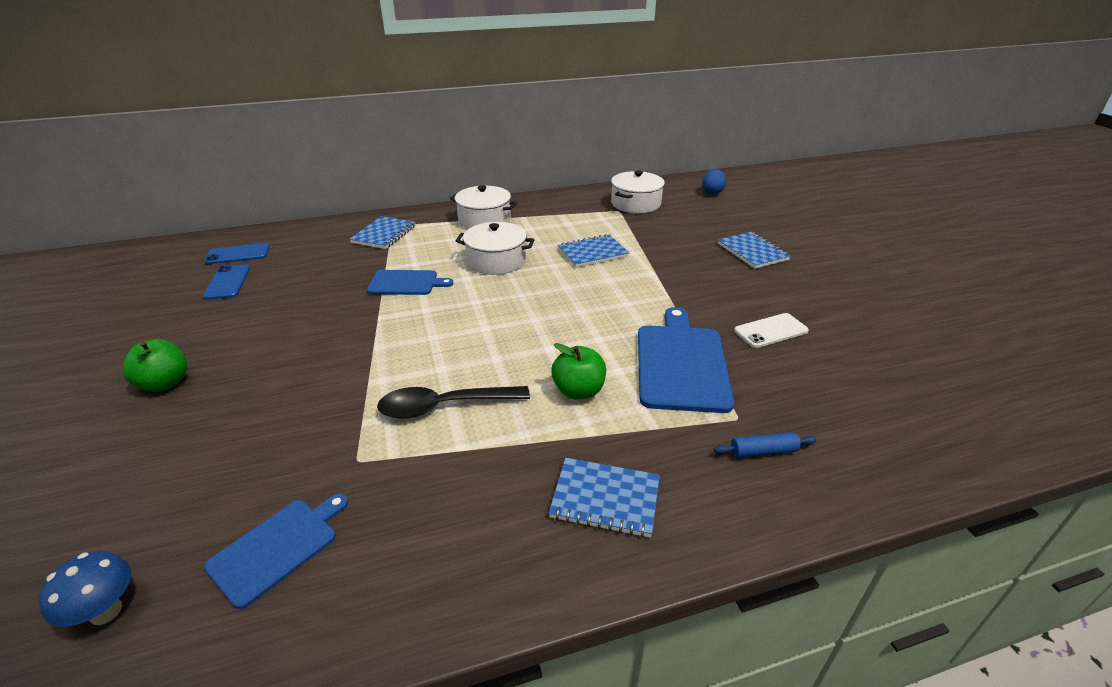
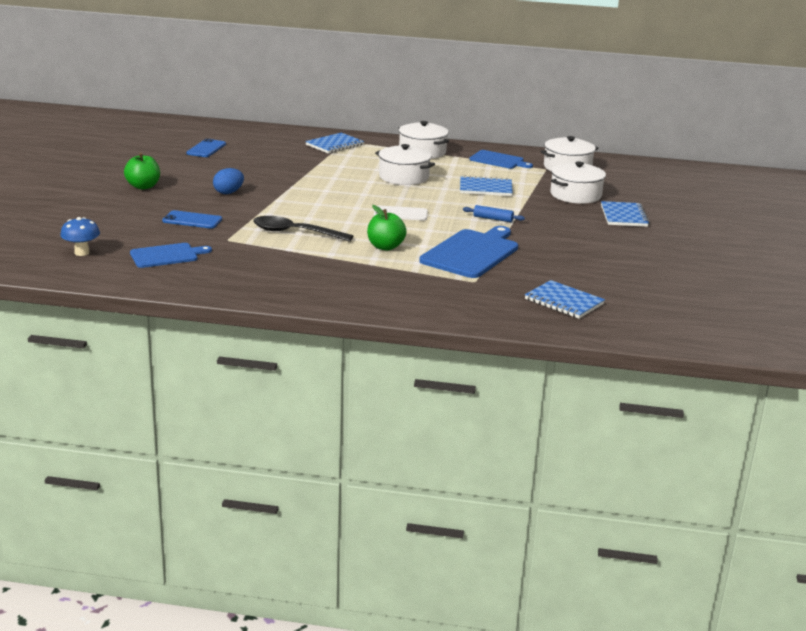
camera: 25 degrees right, 10 degrees down
(238, 254) = (222, 135): blue phone -> blue phone (192, 220)
(406, 283) = (325, 174): blue cutting board -> blue cutting board (498, 160)
(605, 499) = (350, 285): blue notebook -> blue notebook (564, 302)
(681, 236) = (575, 195): none -> white pot
(712, 192) = (654, 174): blue egg -> blue egg (228, 192)
(763, 451) = (470, 295): blue rolling pin -> blue rolling pin (493, 219)
(771, 331) = (563, 255): white phone -> white phone (400, 214)

